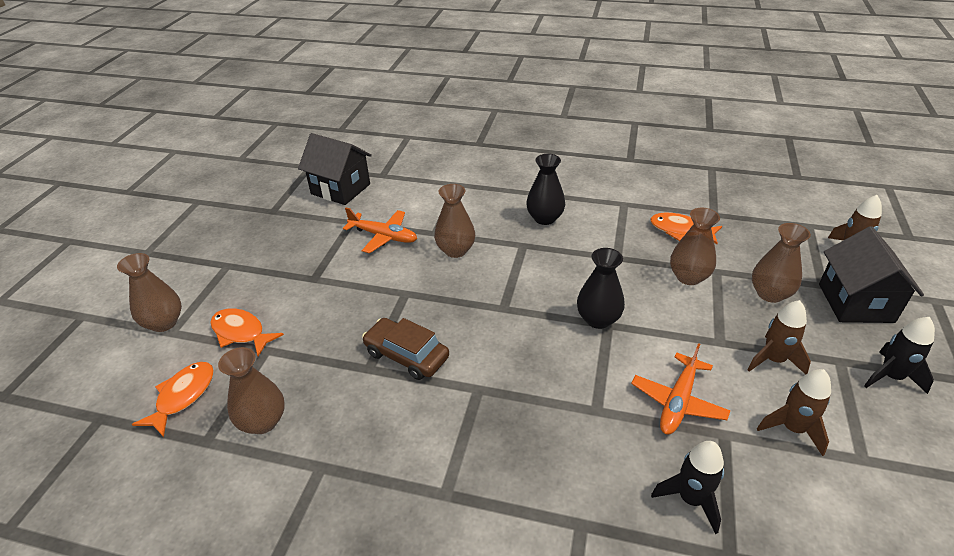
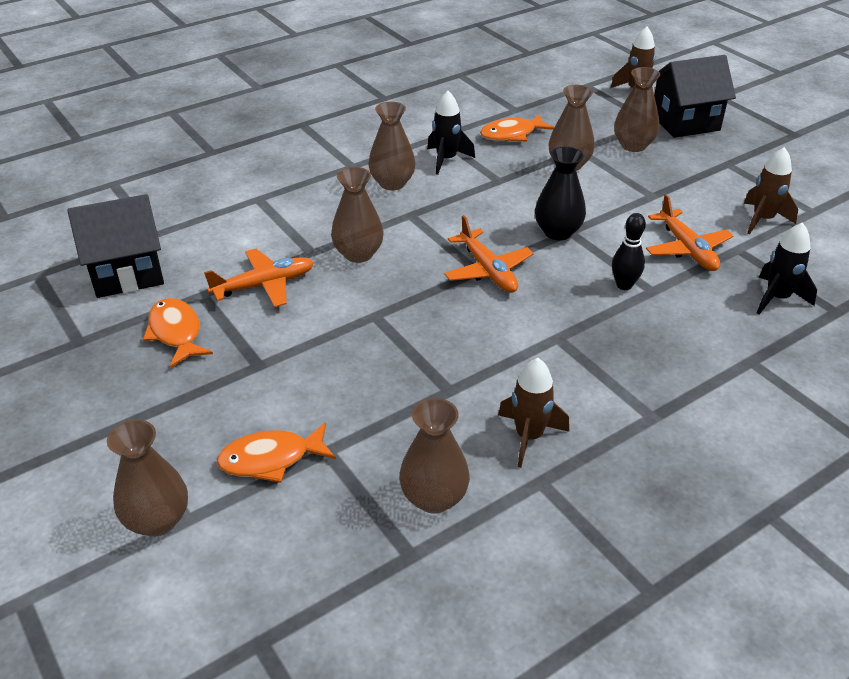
camera: 50 degrees left, 0 degrees up
(183, 396) = (316, 549): orange fish -> orange fish (176, 333)
(406, 355) = (463, 357): brown car -> none
(509, 312) = (487, 270): none -> orange plane
(544, 218) = (392, 183): black vase -> brown vase
(582, 390) = (624, 285): none -> black bowling pin
(773, 360) = (696, 186): brown rocket -> brown rocket (529, 436)
(855, 303) = (685, 122): black house -> black house turned 60 degrees counterclockwise
(890, 377) = (761, 156): black rocket -> black rocket (446, 160)

